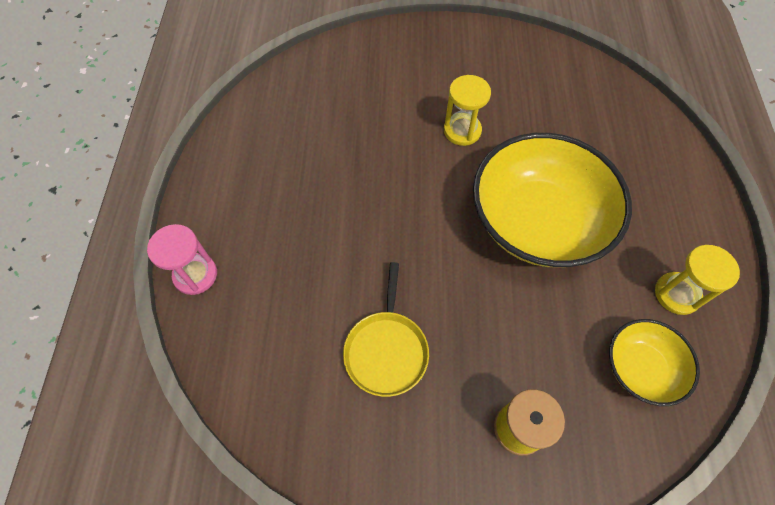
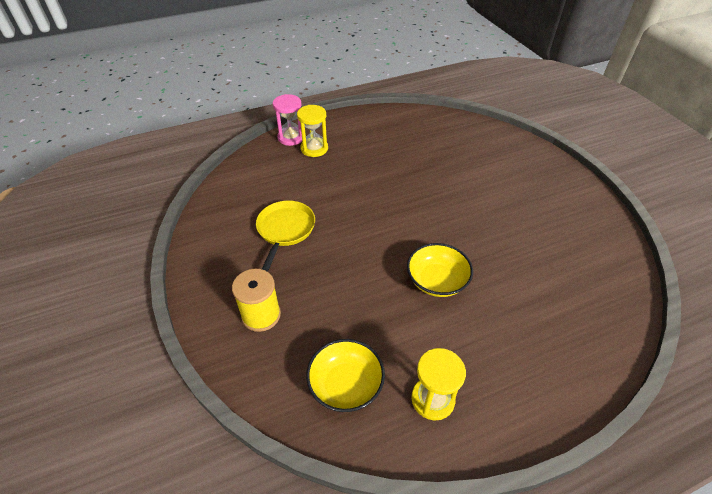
camera: 65 degrees right, 15 degrees down
(386, 350) = (285, 230): yellow pan -> yellow pan turned 120 degrees clockwise
(462, 131) = (484, 213): yellow hourglass -> yellow hourglass (314, 148)
(538, 221) = (437, 281): yellow bowl -> yellow bowl, size x0.51

